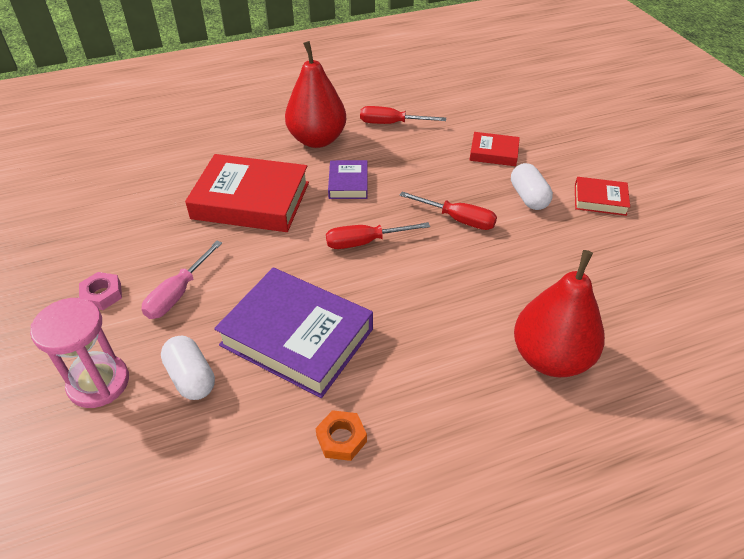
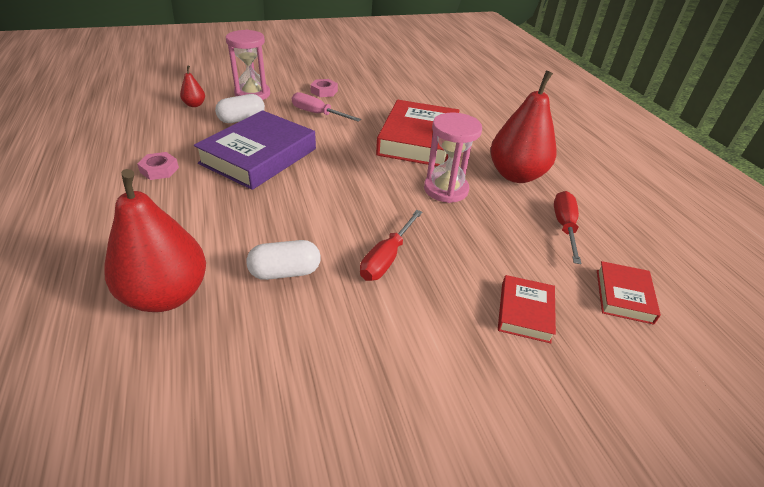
camera: 90 degrees right, 5 degrees down
(132, 457) = (194, 105): none -> red pear
(341, 438) = (159, 170): orange nut -> pink nut
(348, 183) = (446, 189): purple book -> pink hourglass
(365, 242) = (358, 193): red screwdriver -> none
(528, 197) = (428, 331): white capsule -> white capsule (285, 272)
(600, 200) = (425, 422): red book -> red book (623, 296)

